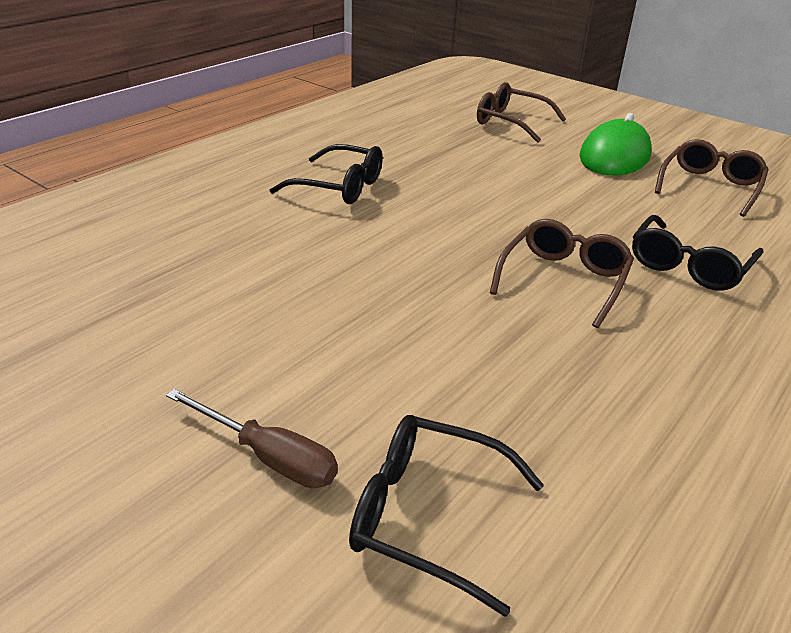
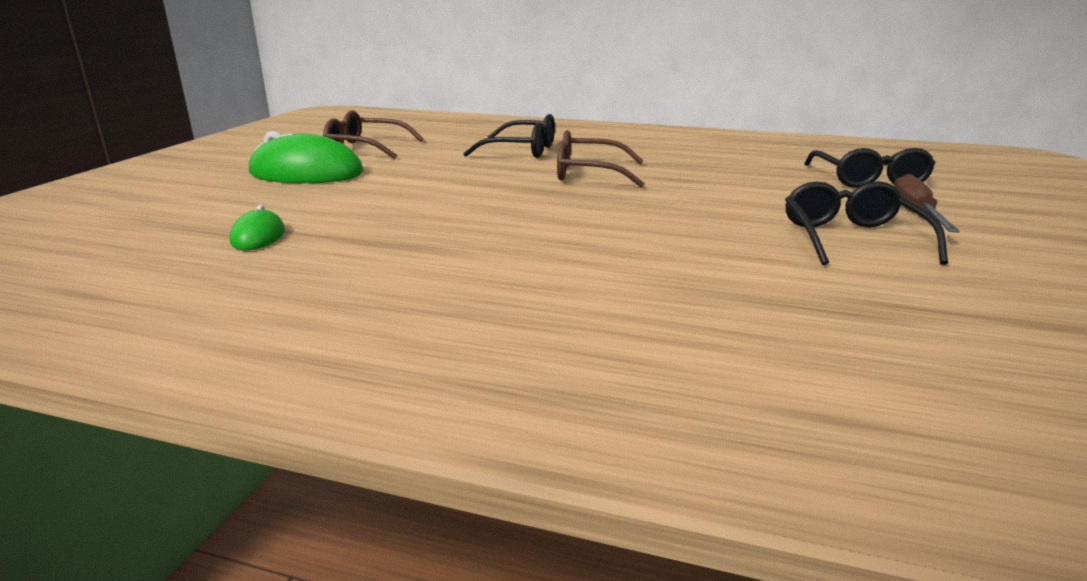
camera: 110 degrees left, 10 degrees down
(339, 187) = (500, 269): black glasses -> black glasses (851, 238)
(457, 134) = (258, 236): none -> green mouse
(511, 122) = (197, 216): brown glasses -> none

